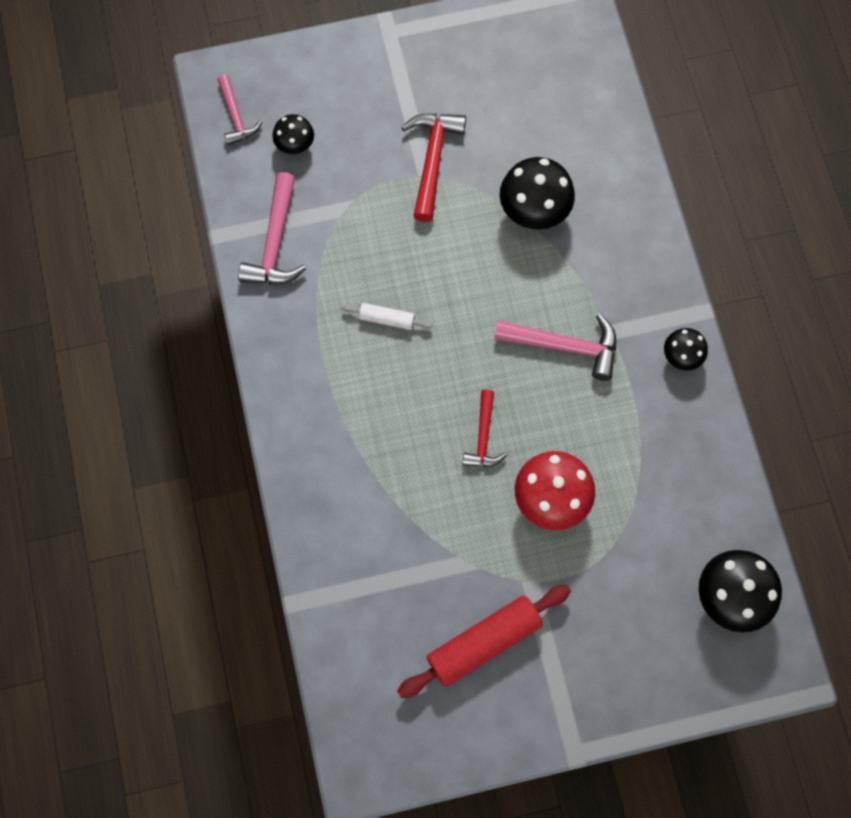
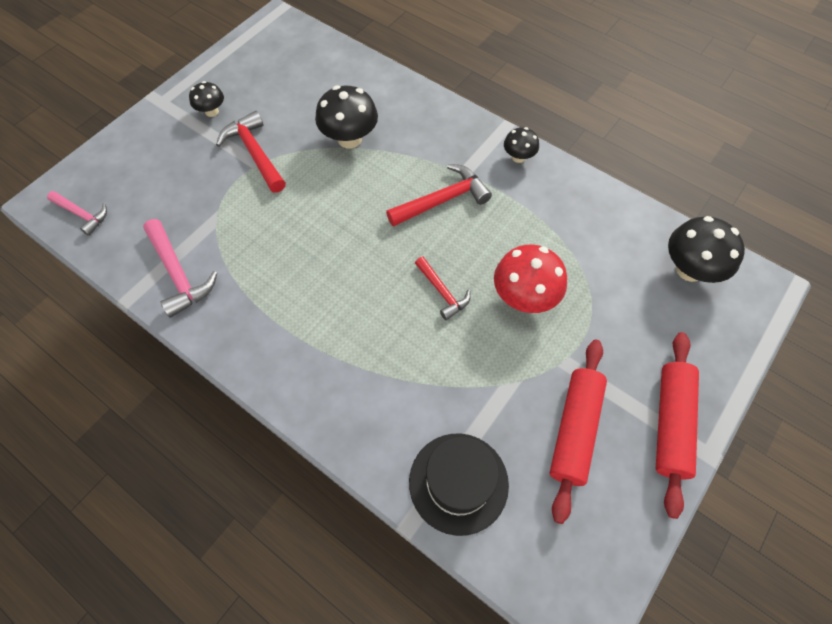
camera: 40 degrees left, 10 degrees down
(295, 145) = (144, 204): black mushroom -> black mushroom (212, 111)
(355, 604) = (458, 483): none -> black hat
(387, 319) = (306, 266): white rolling pin -> none
(565, 346) = (443, 200): pink hammer -> red hammer
(569, 705) = (671, 424): none -> red rolling pin

